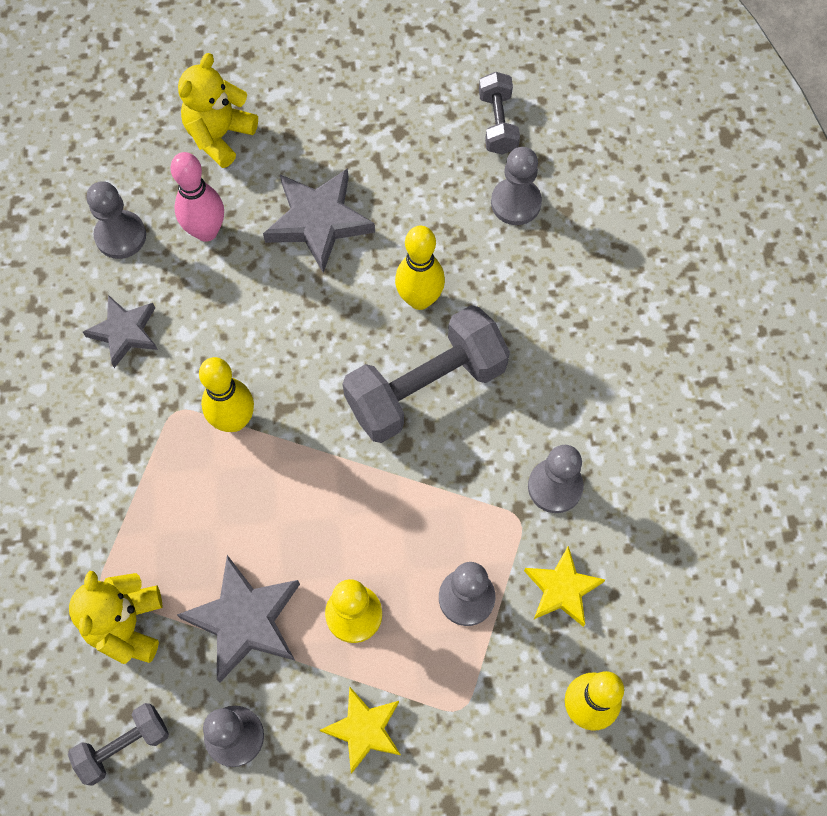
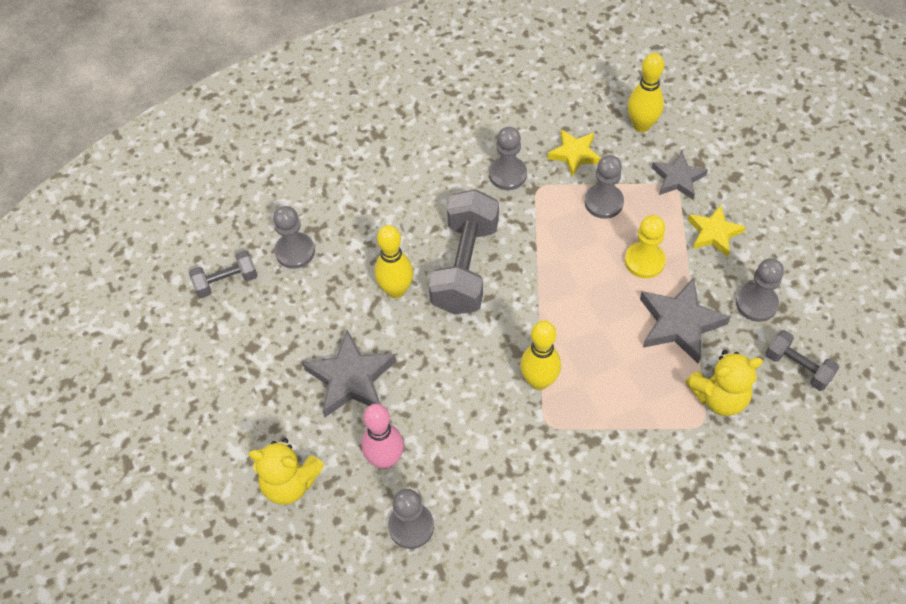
camera: 105 degrees left, 10 degrees down
(124, 332) = (497, 488): grey star -> grey star (678, 178)
(426, 387) = (465, 266): grey dumbbell -> grey dumbbell turned 60 degrees clockwise

